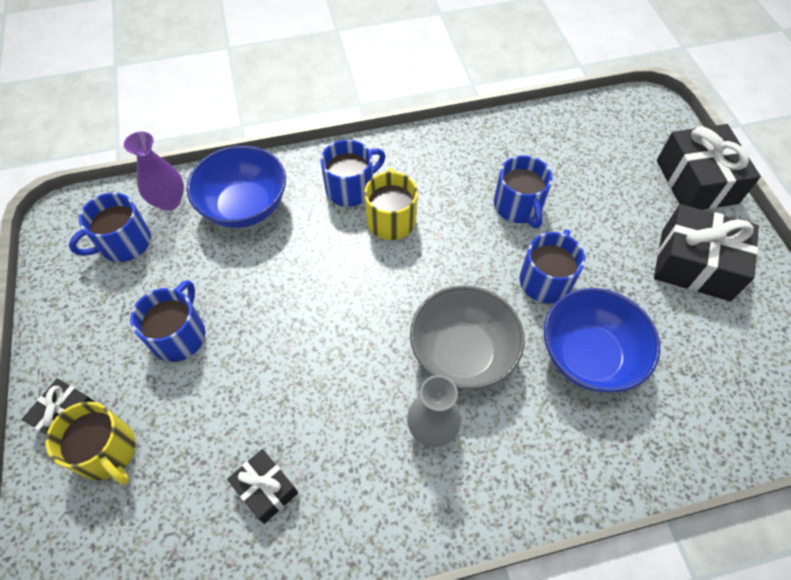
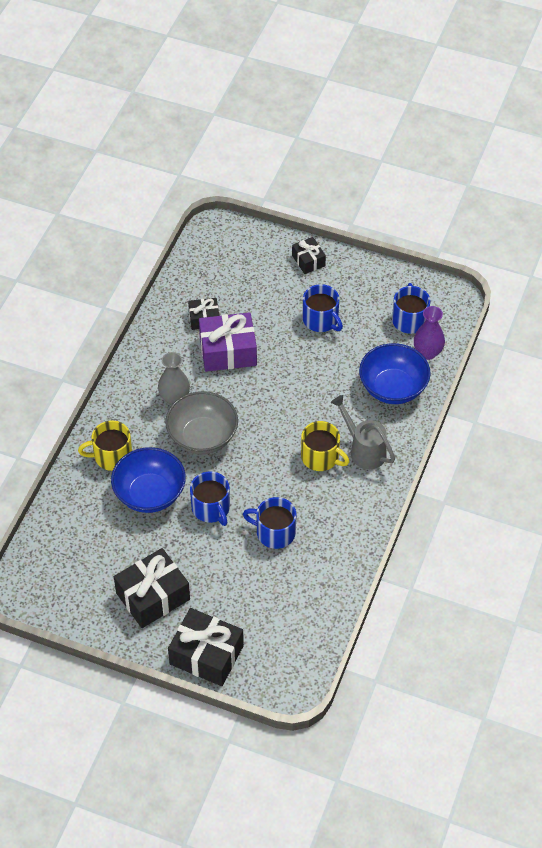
camera: 125 degrees right, 5 degrees down
(107, 451) = (276, 269): yellow mug -> yellow mug (112, 456)
(305, 415) = (228, 351): none -> purple gift
(351, 188) = (364, 450): blue mug -> grey watering can

